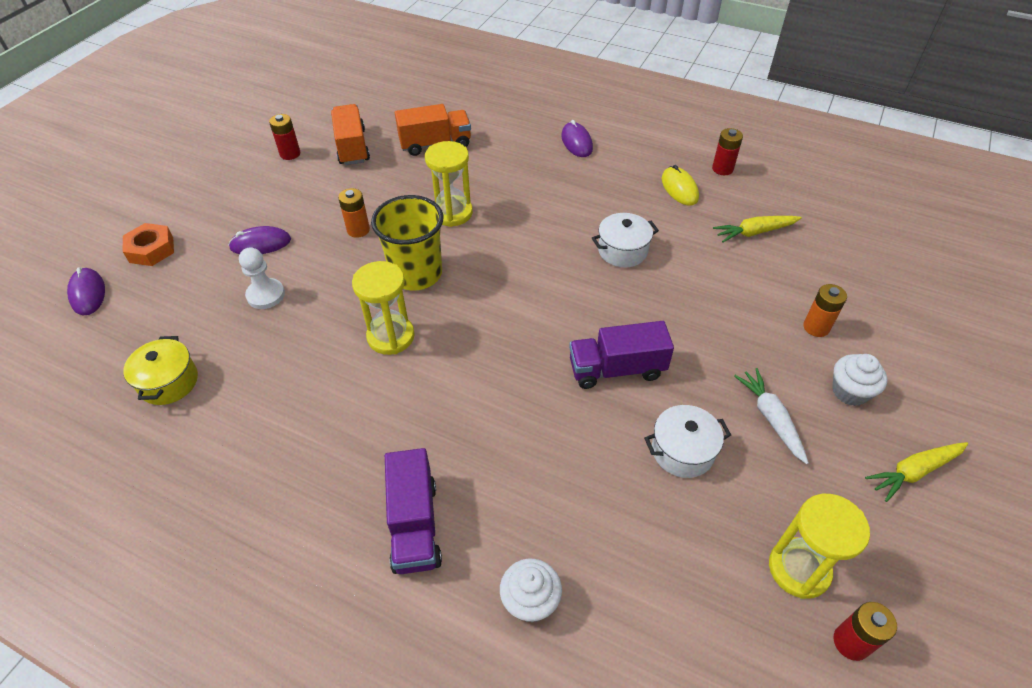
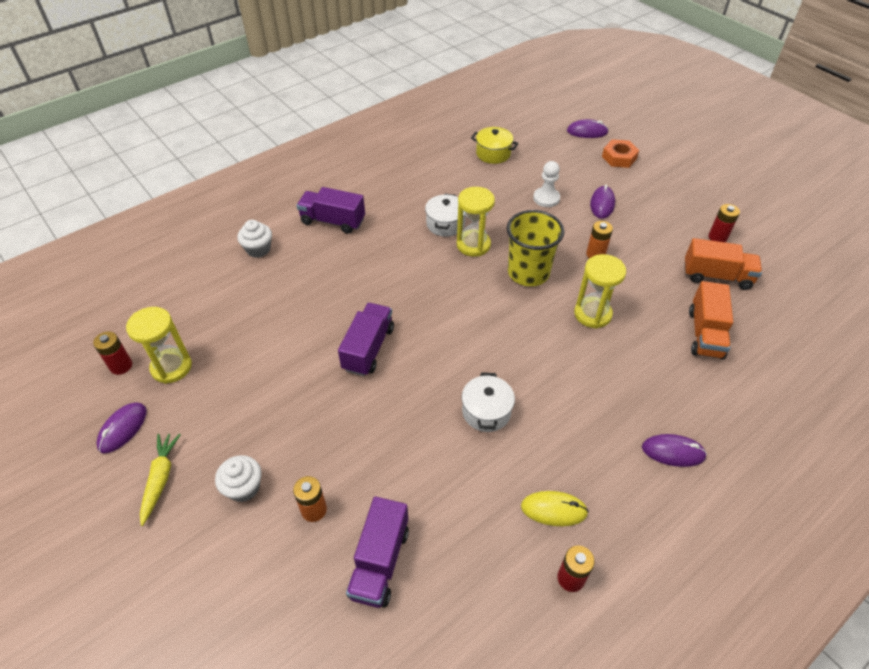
camera: 115 degrees right, 0 degrees up
(682, 451) = (282, 352): white pot -> white pot (445, 224)
(755, 232) = (453, 541): yellow carrot -> none
(771, 418) = (265, 417): white carrot -> none
(811, 267) = (380, 562): none -> purple truck
(911, 560) = (123, 429): none -> purple mouse

